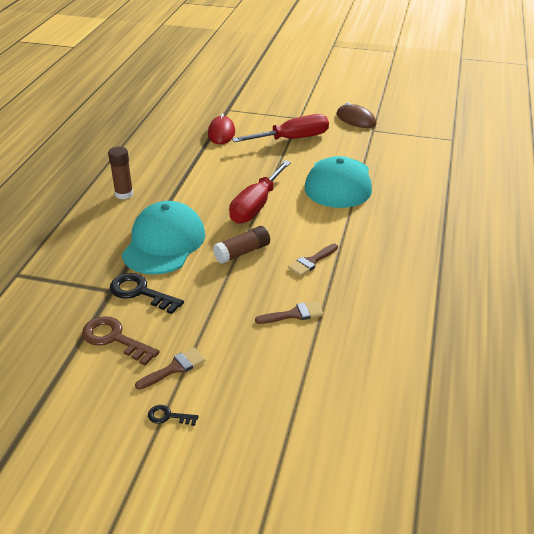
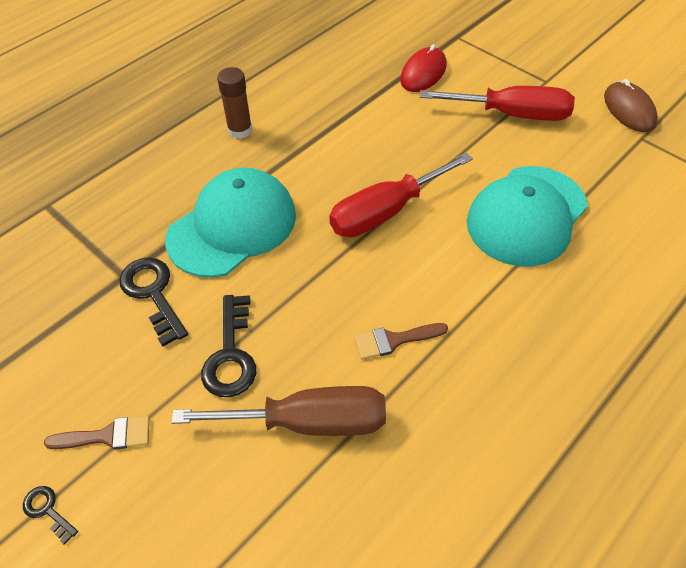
camera: 30 degrees right, 15 degrees up
(114, 339) = (76, 353): brown key -> none
(219, 302) = (231, 354): none -> black key
(242, 252) = (315, 283): brown glue stick -> none
(294, 314) = (308, 422): brown brush -> brown screwdriver

